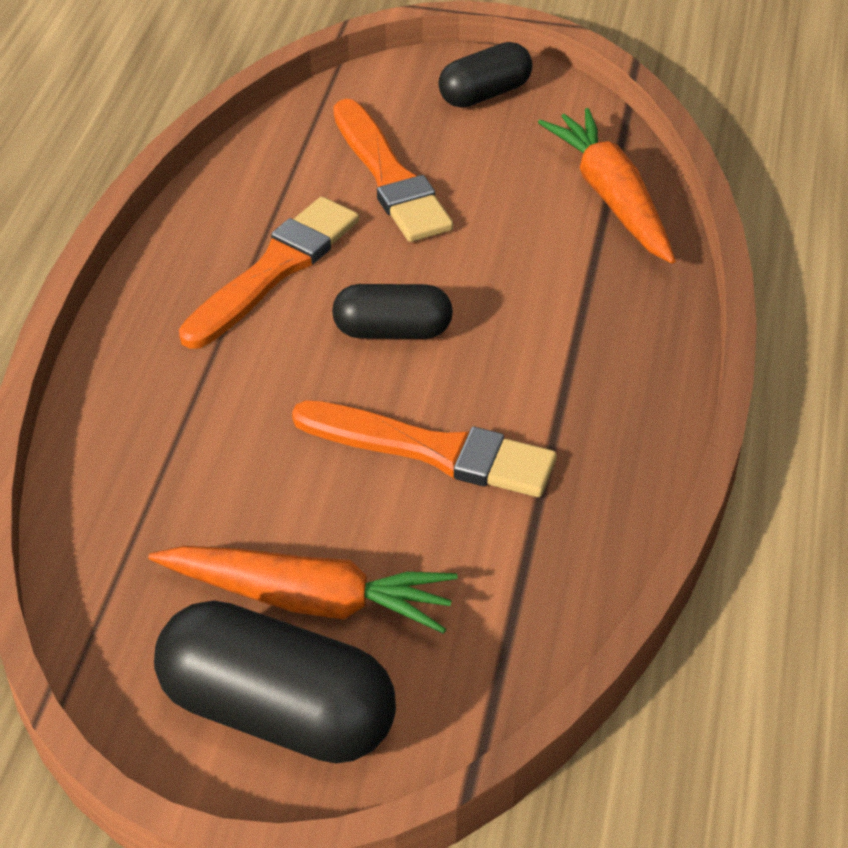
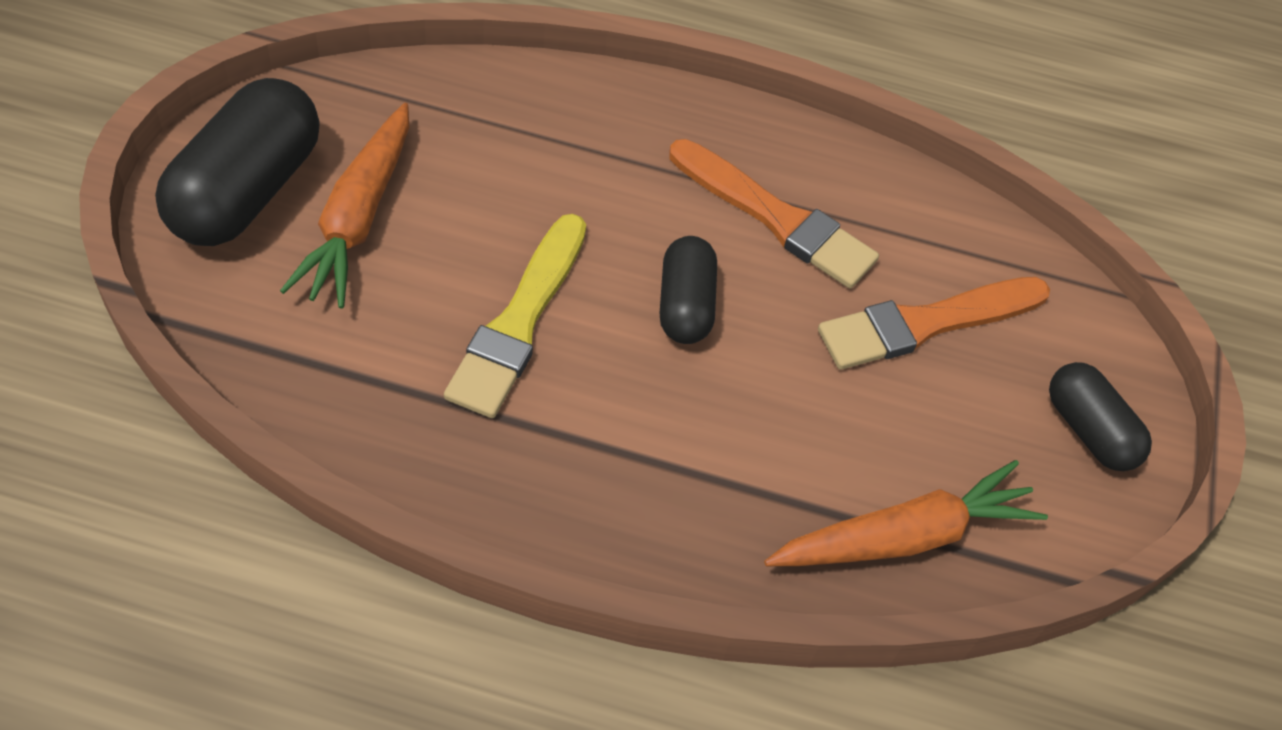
camera: 85 degrees right, 10 degrees up
(433, 451) = (519, 322): orange brush -> yellow brush

